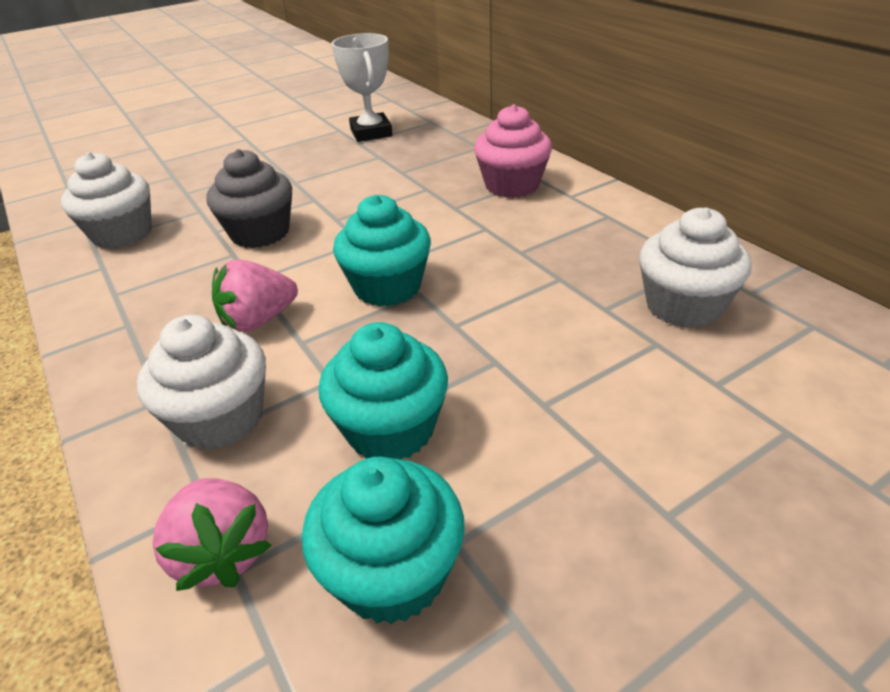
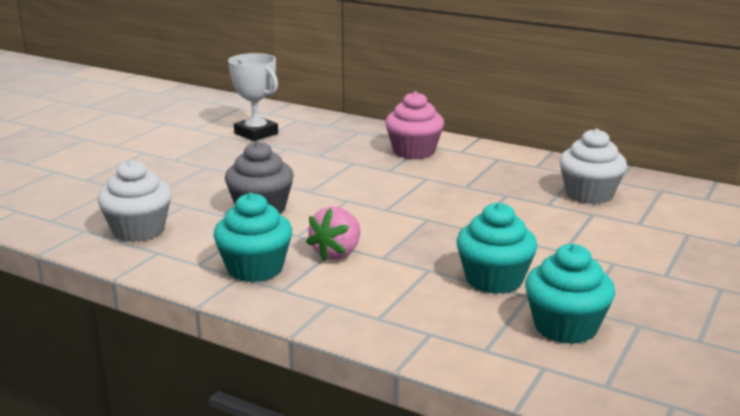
camera: 30 degrees left, 15 degrees down
(221, 418) = (385, 300): white cupcake -> none
(223, 552) = (469, 345): pink strawberry -> none
(387, 287) = (402, 220): turquoise cupcake -> turquoise cupcake (255, 268)

